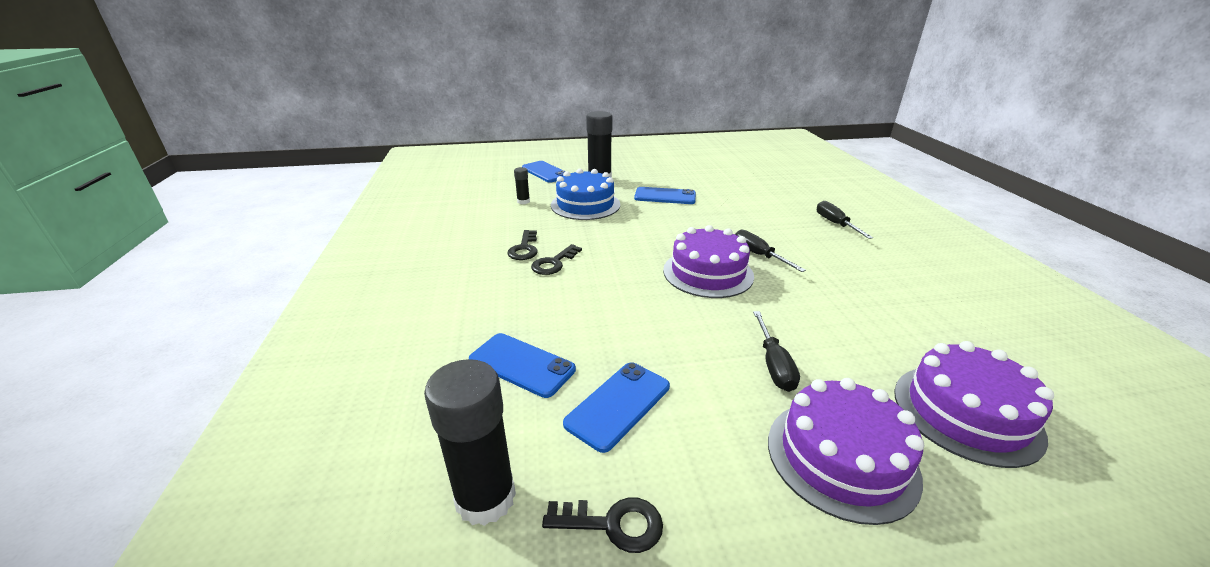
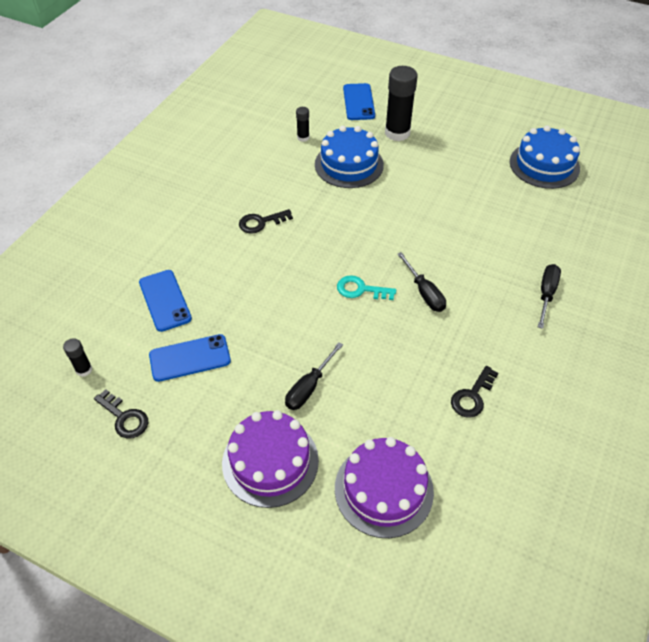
camera: 35 degrees right, 20 degrees up
(485, 498) = (84, 370): black glue stick -> black glue stick, size x0.48
(524, 249) = (254, 196): black key -> black key (472, 396)
(665, 196) = (430, 184): blue phone -> none
(708, 273) = (361, 289): purple cake -> turquoise key
(724, 166) = (544, 165): none -> blue cake
(758, 255) = (424, 293): black screwdriver -> black screwdriver turned 150 degrees clockwise

